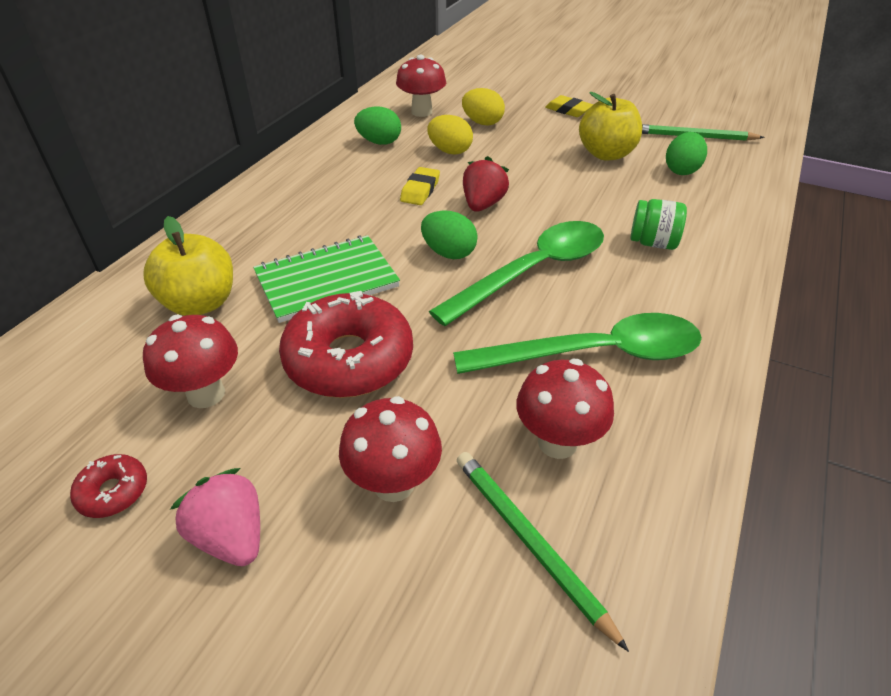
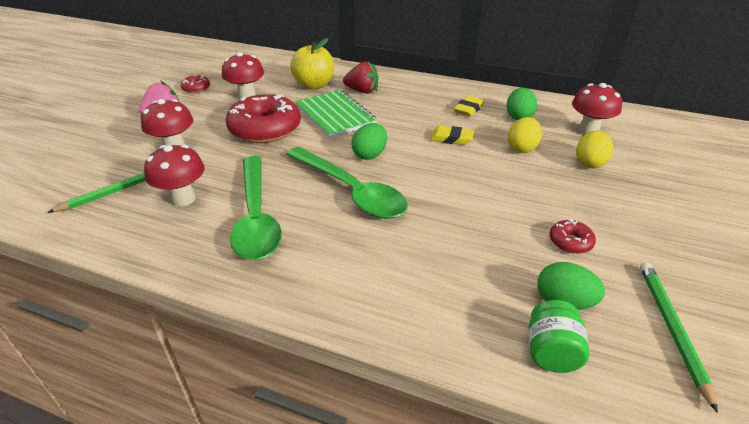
camera: 85 degrees right, 5 degrees down
(483, 205) = (439, 167): red strawberry -> red strawberry (362, 91)
(568, 110) = (665, 218): yellow eraser -> yellow eraser (468, 109)
(606, 154) = (570, 242): yellow apple -> red donut
(653, 243) = (402, 261): green jar -> green jar (551, 352)

